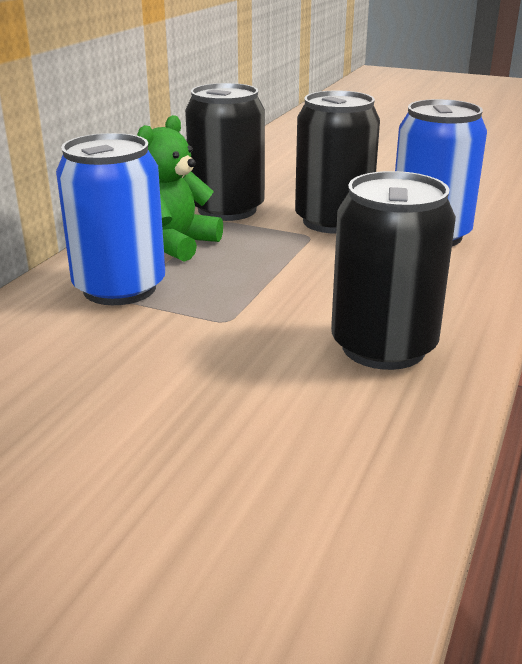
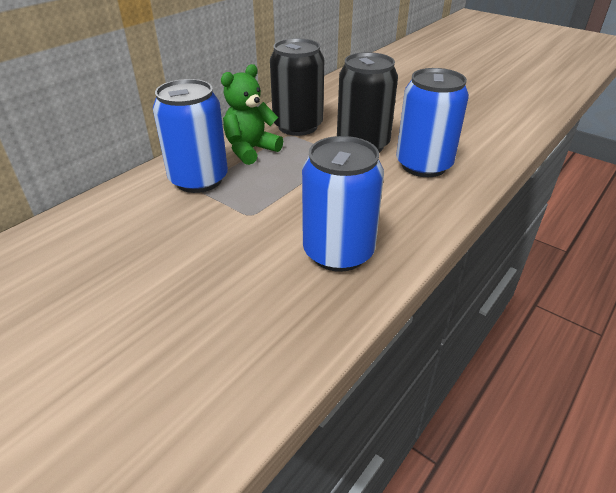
camera: 15 degrees right, 10 degrees up
(383, 347) = (338, 252): black can -> blue can

